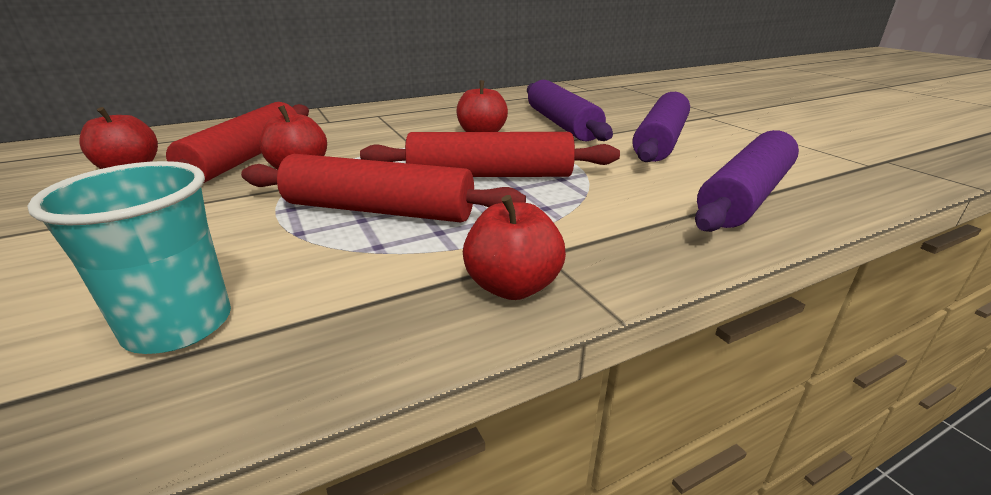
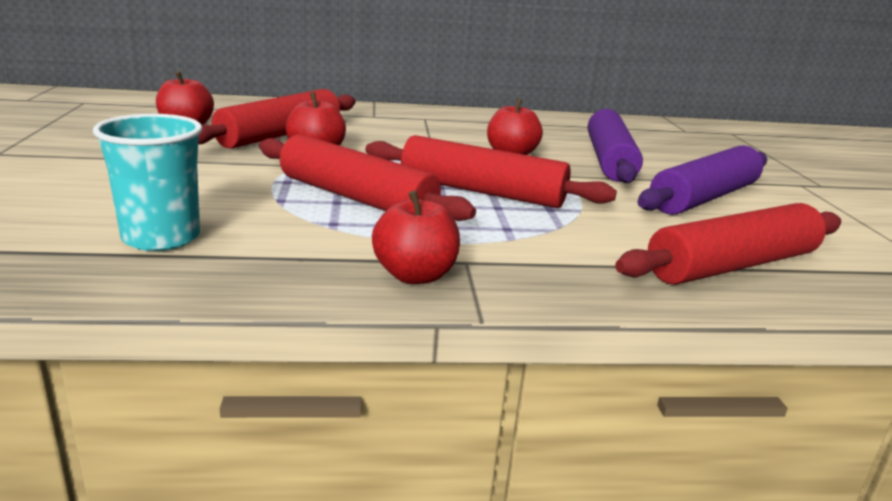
camera: 20 degrees right, 5 degrees down
(746, 196) = (733, 266): purple rolling pin -> red rolling pin

